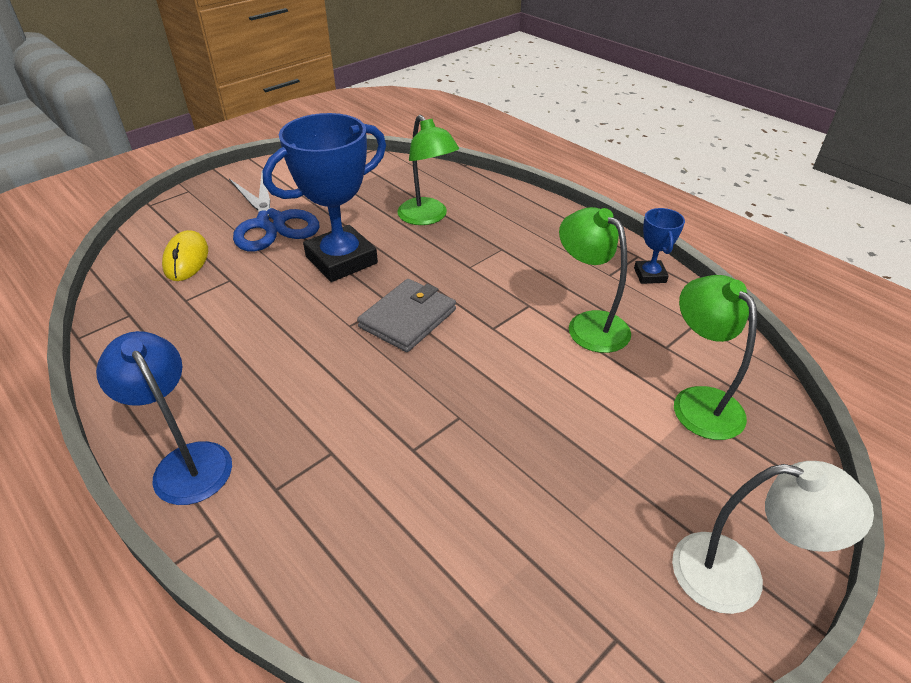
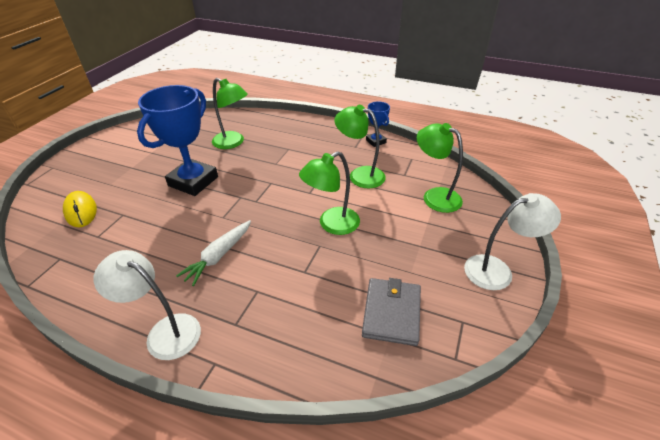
camera: 25 degrees left, 0 degrees up
(186, 461) = (165, 331): blue lamp -> white lamp
(271, 222) = (129, 172): blue scissors -> none
(311, 381) = (219, 256): none -> white carrot
(408, 318) = (257, 202): grey wallet -> grey wallet (391, 313)
(497, 390) = (332, 224): none -> green lamp

